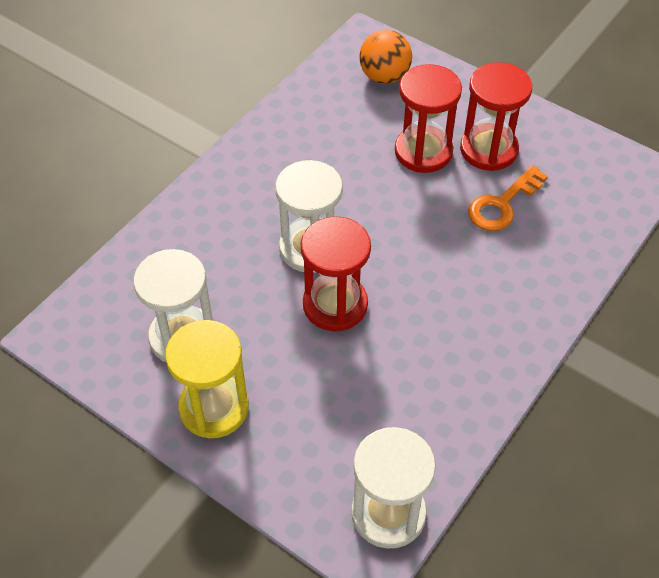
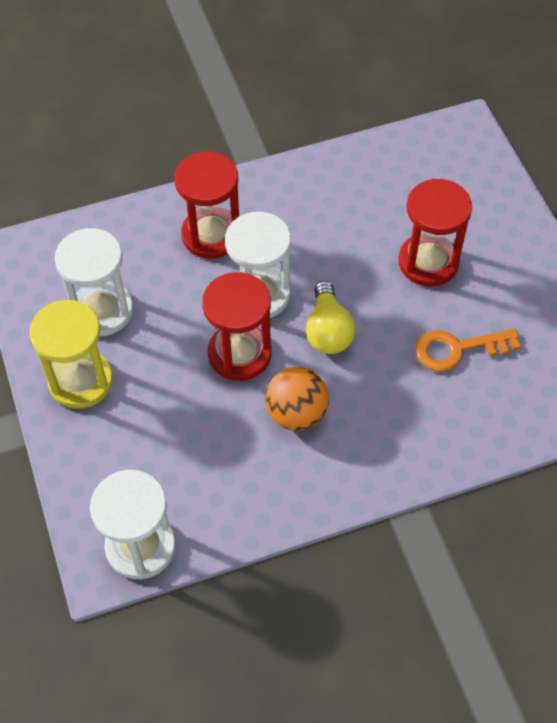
camera: 35 degrees right, 5 degrees up
(384, 76) = (453, 173): orange ball -> orange ball (296, 413)
(391, 246) = (328, 330): none -> yellow light bulb
(488, 149) = (490, 292): red hourglass -> red hourglass (211, 235)

